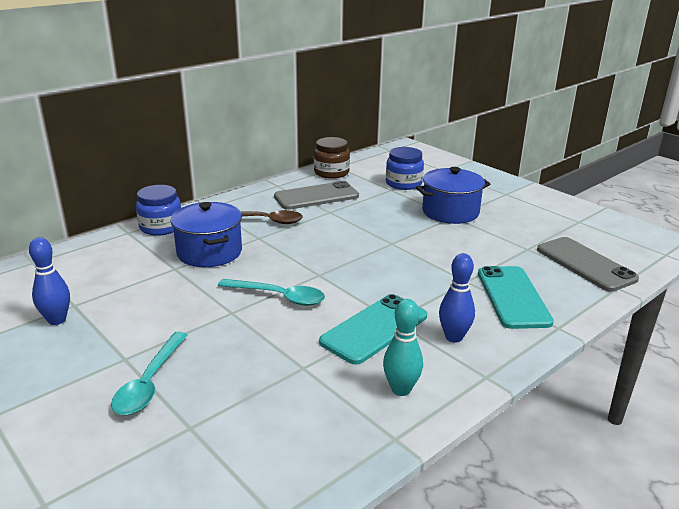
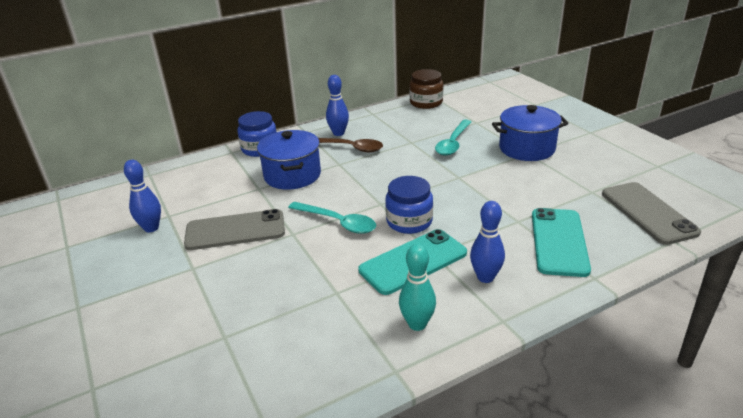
camera: 15 degrees right, 5 degrees up
(150, 382) = (205, 292): turquoise spoon -> turquoise spoon (453, 143)
(247, 207) = (338, 133): none -> blue bowling pin
(316, 196) = (404, 126): grey phone -> grey phone (235, 230)
(403, 183) = (491, 116): blue jar -> blue jar (409, 221)

